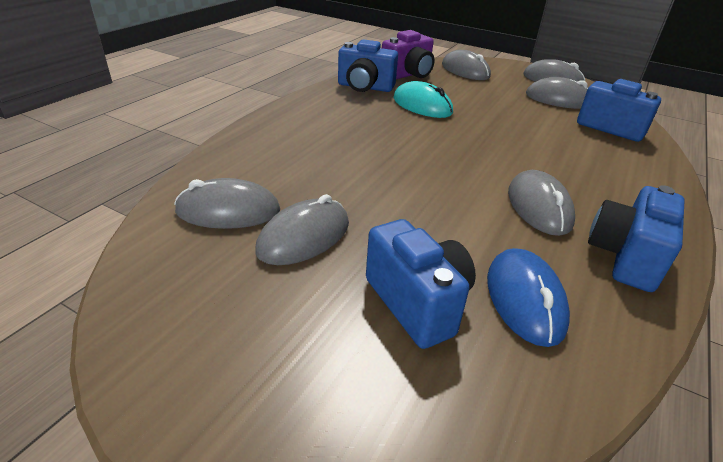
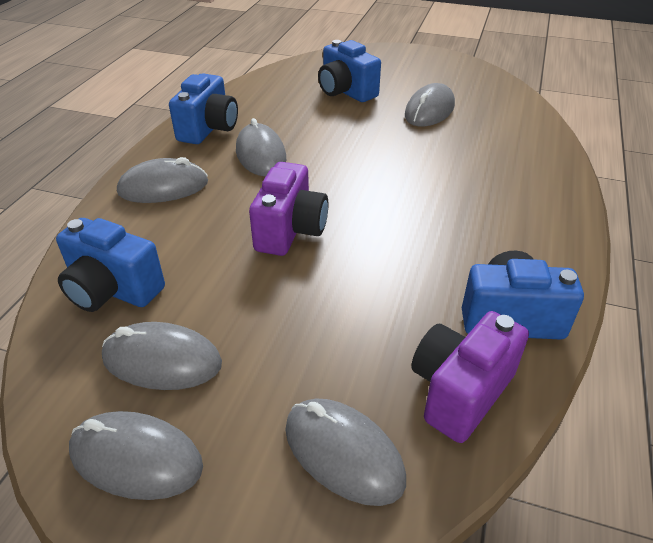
camera: 170 degrees right, 5 degrees up
(228, 211) = (493, 117): grey mouse -> grey mouse (163, 187)
(422, 106) = (399, 283): turquoise mouse -> none
(495, 139) = (290, 230): none -> purple camera
(525, 299) = (285, 100): blue mouse -> none

